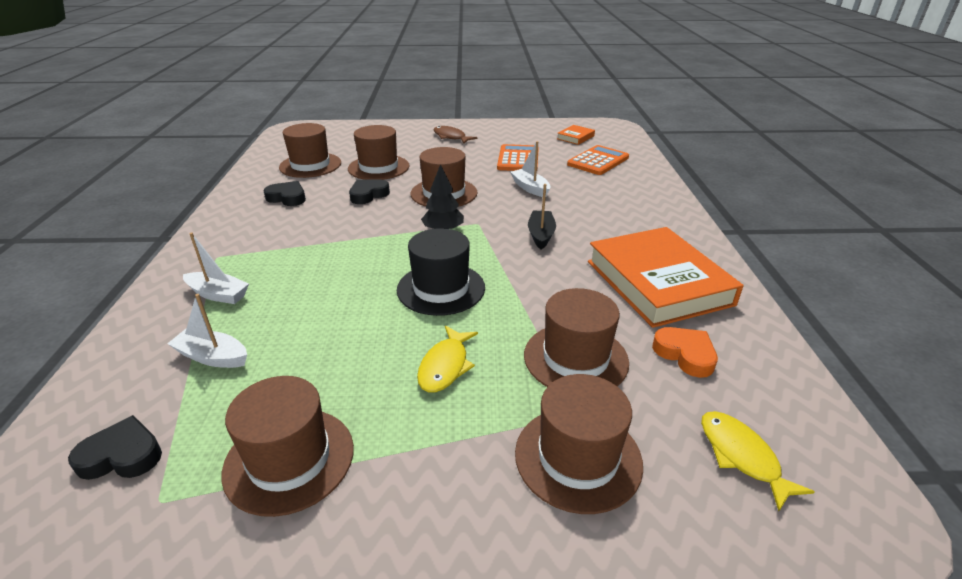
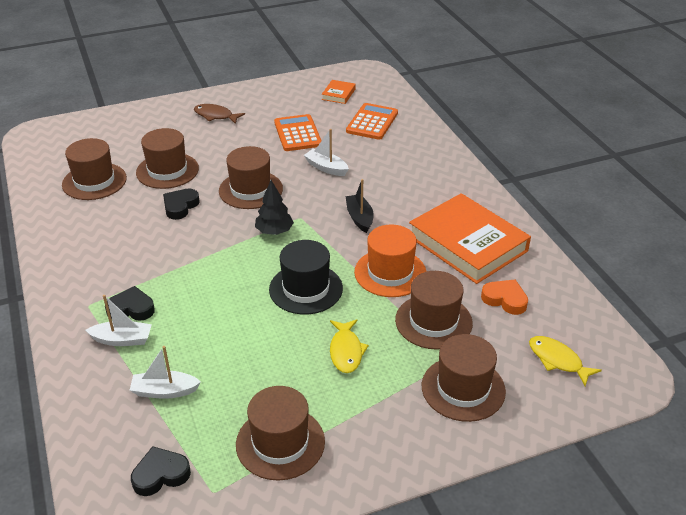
camera: 20 degrees left, 5 degrees up
(287, 198) = (102, 226): black heart -> black heart (131, 309)
(547, 293) = (390, 273): none -> orange hat

